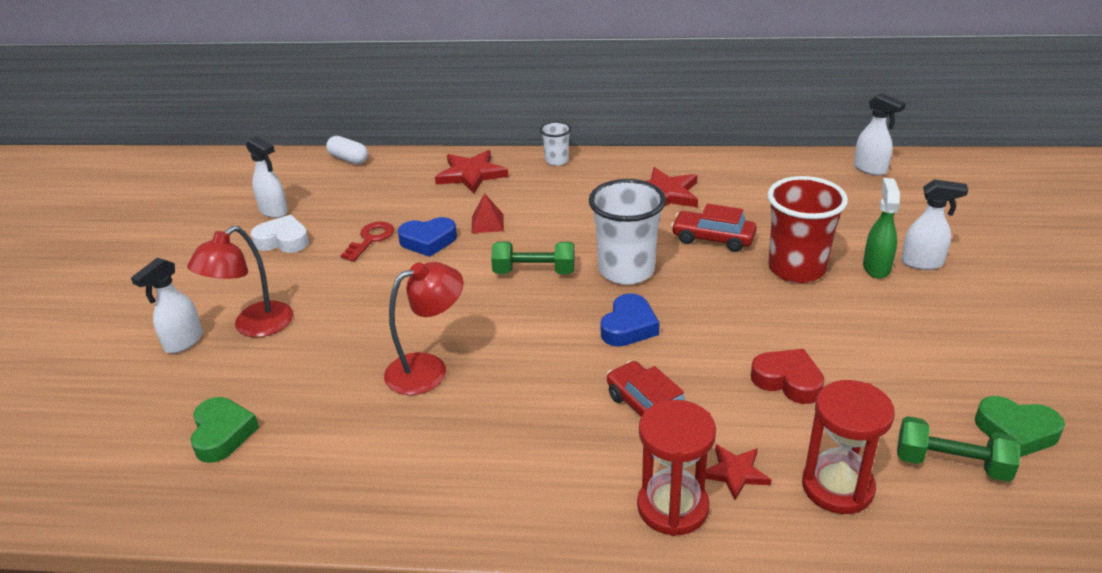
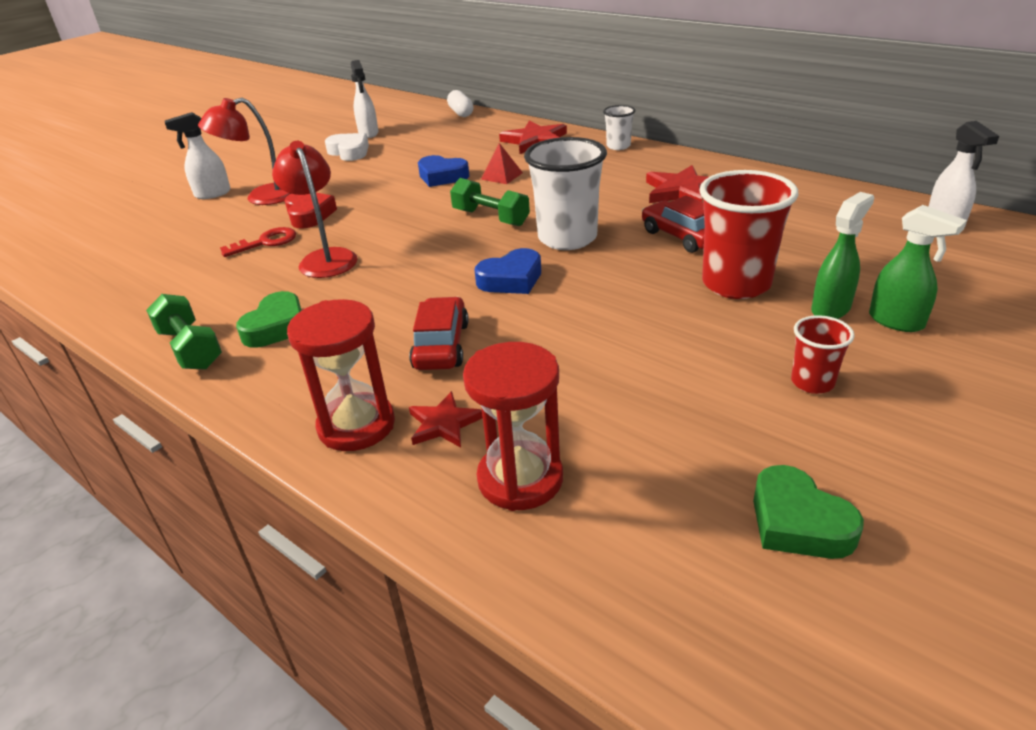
camera: 35 degrees right, 0 degrees up
(222, 434) = (157, 253): green heart -> green heart (277, 327)
(371, 239) = (405, 165): red key -> red key (266, 242)
(428, 369) = (325, 258): red lamp -> red lamp turned 120 degrees counterclockwise
(788, 381) = (596, 371): red heart -> red heart (309, 215)
(922, 263) = (897, 322): white spray bottle -> green spray bottle
(924, 330) = (812, 382): none -> red cup
(951, 464) = (671, 516): green dumbbell -> green dumbbell (190, 349)

